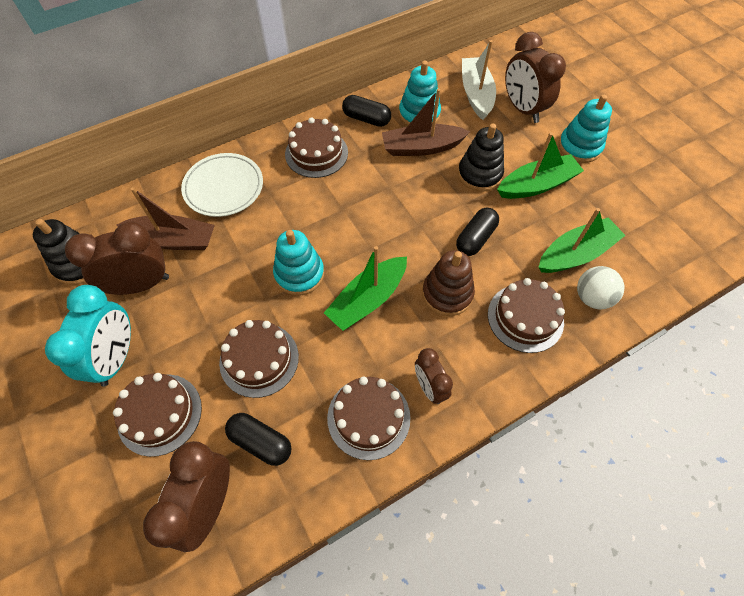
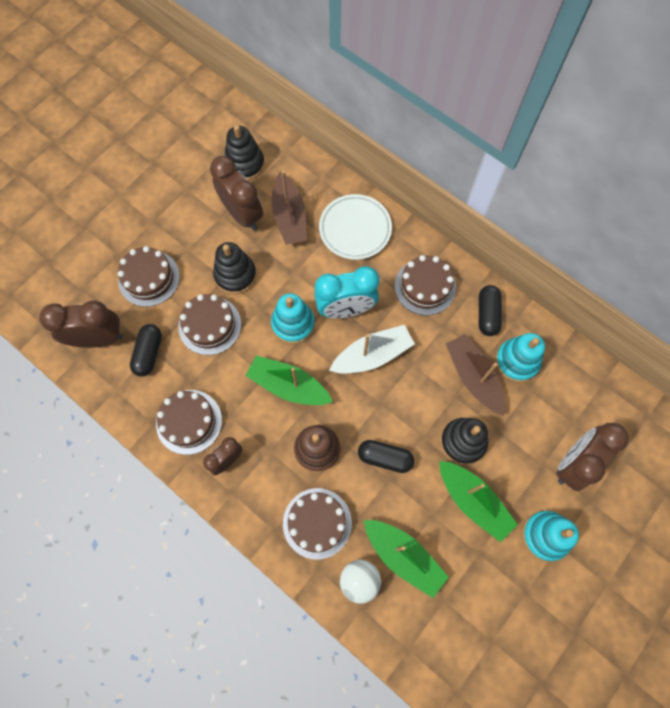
camera: 70 degrees right, 10 degrees up
(116, 357) = (180, 229): turquoise clock -> turquoise clock (346, 309)
(211, 314) = (235, 275): none -> black stacking toy
(476, 94) = (572, 409): white boat -> white boat (372, 355)

